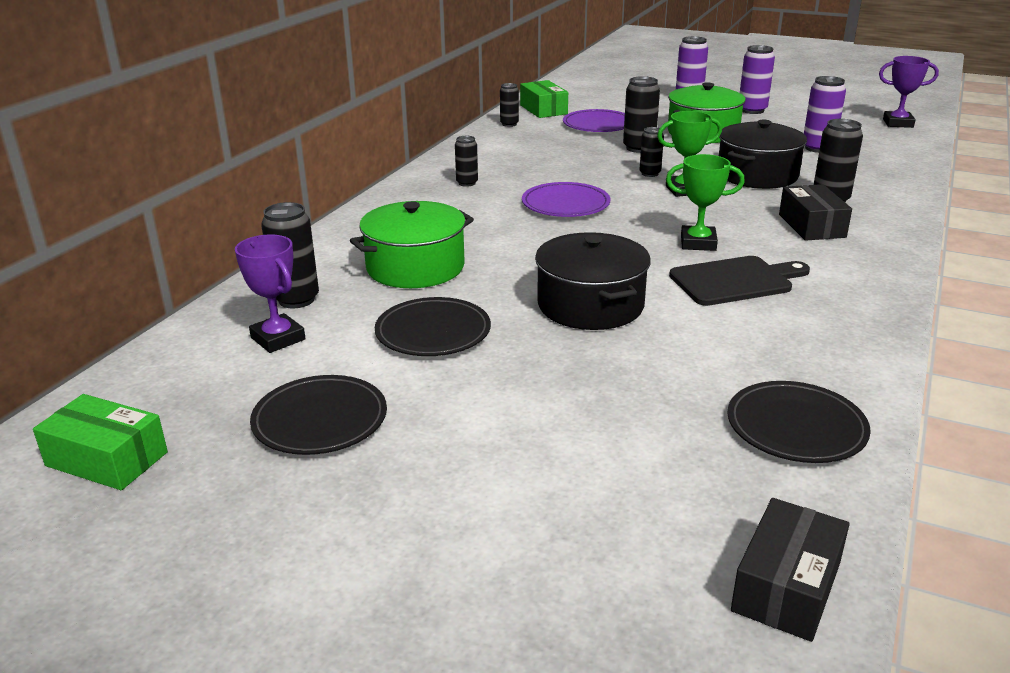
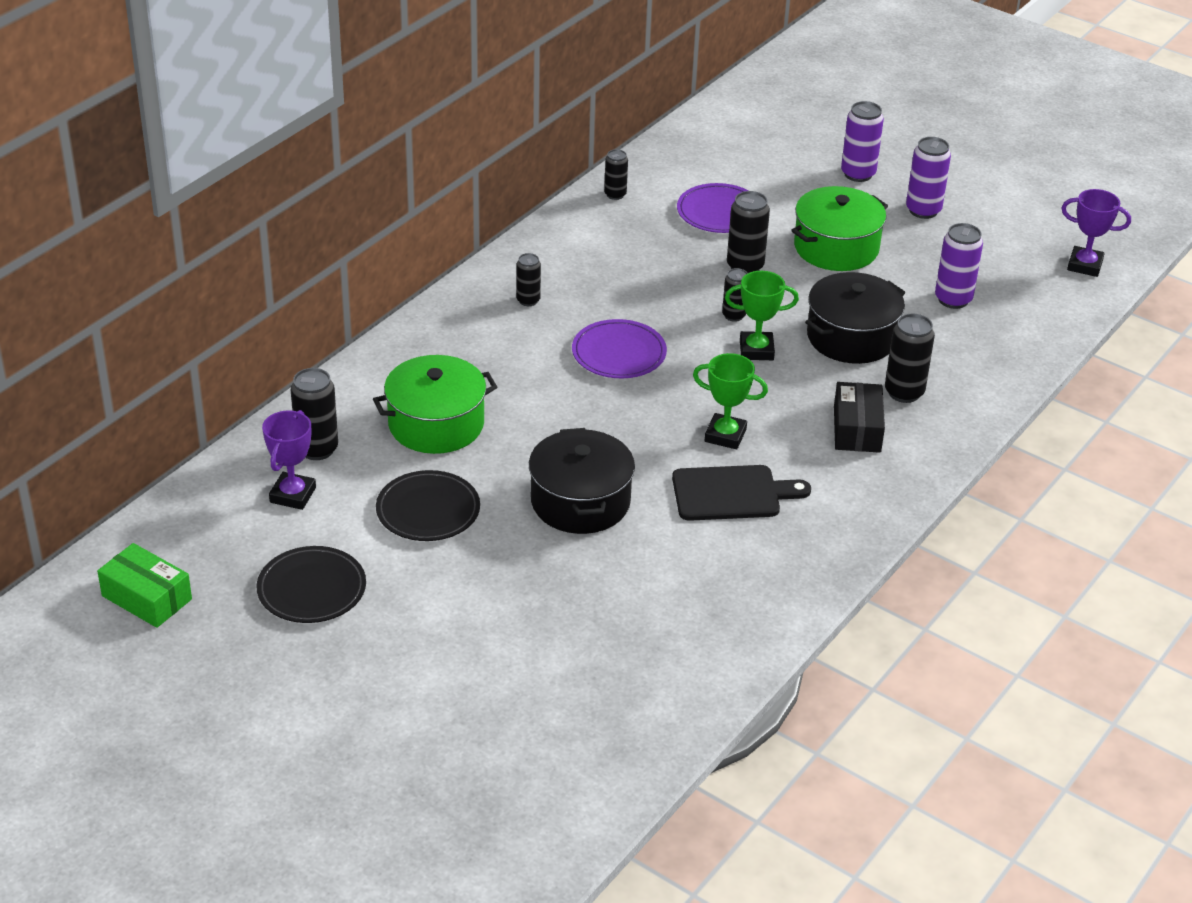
camera: 10 degrees right, 10 degrees up
(278, 338) = (293, 495): purple trophy -> purple trophy turned 45 degrees clockwise
(543, 109) = (668, 169): green box -> none
(786, 586) = (597, 785): black box -> none
(796, 427) = (685, 662): black plate -> none

